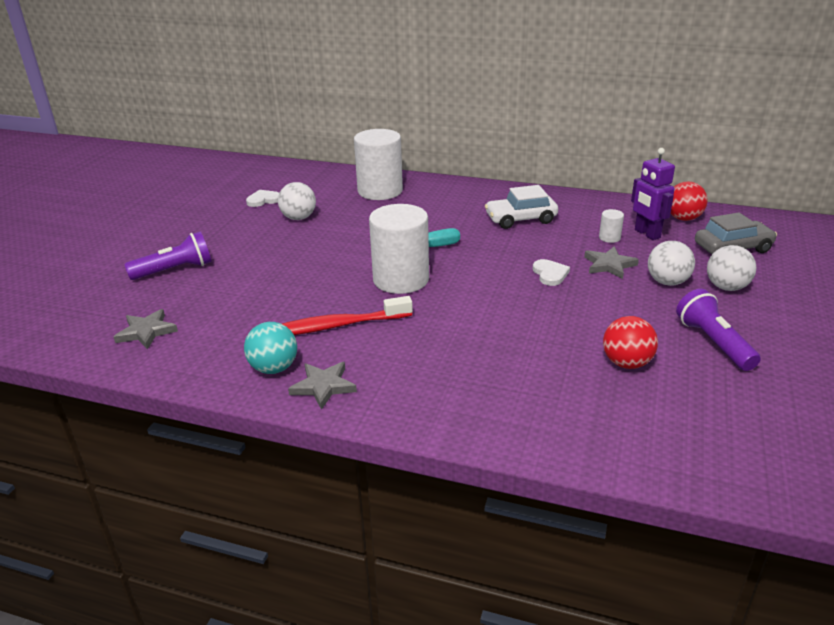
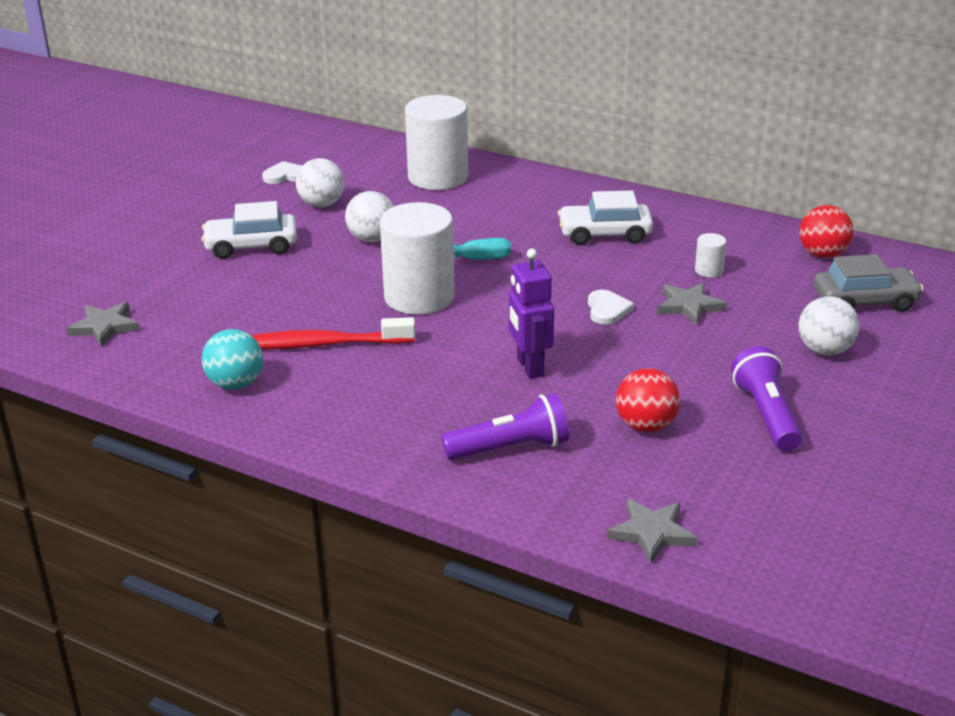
camera: 10 degrees right, 0 degrees up
(175, 270) = (154, 257): purple flashlight -> purple flashlight (511, 448)
(253, 254) = (251, 246): none -> white car
(323, 386) = (284, 410): grey star -> grey star (651, 533)
(647, 234) = (761, 270): purple robot -> purple robot (529, 367)
(667, 282) = (752, 335): white ball -> white ball (372, 239)

